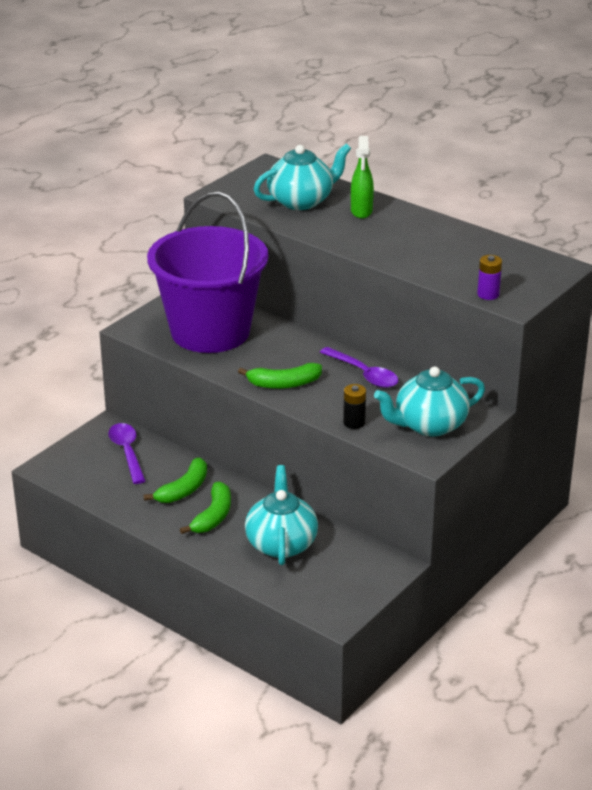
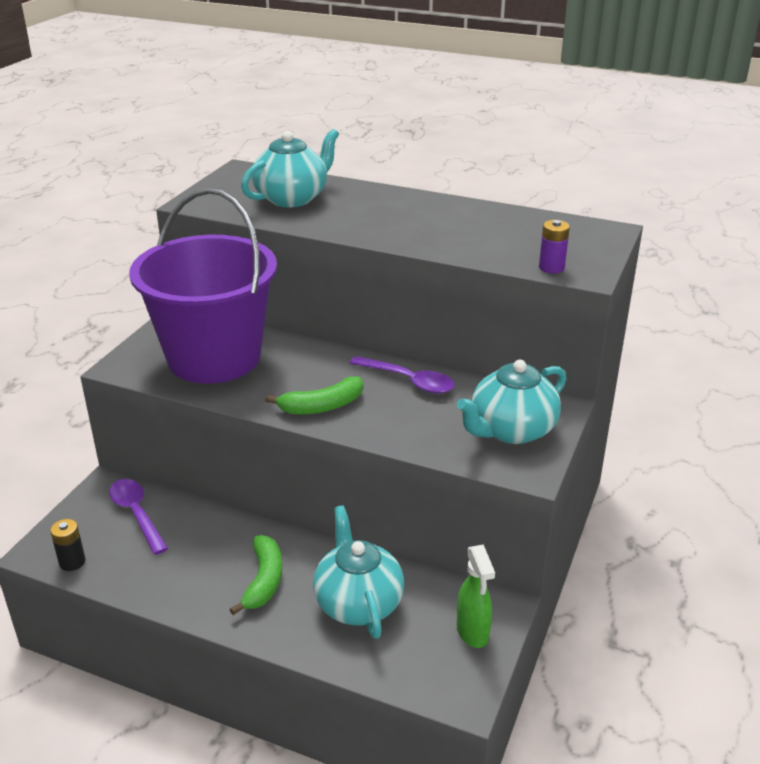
camera: 15 degrees left, 0 degrees up
(184, 489) = (218, 551): green banana -> none
(354, 423) = (424, 441): black battery -> black battery (72, 562)
(361, 211) = (363, 201): green spray bottle -> green spray bottle (473, 632)

